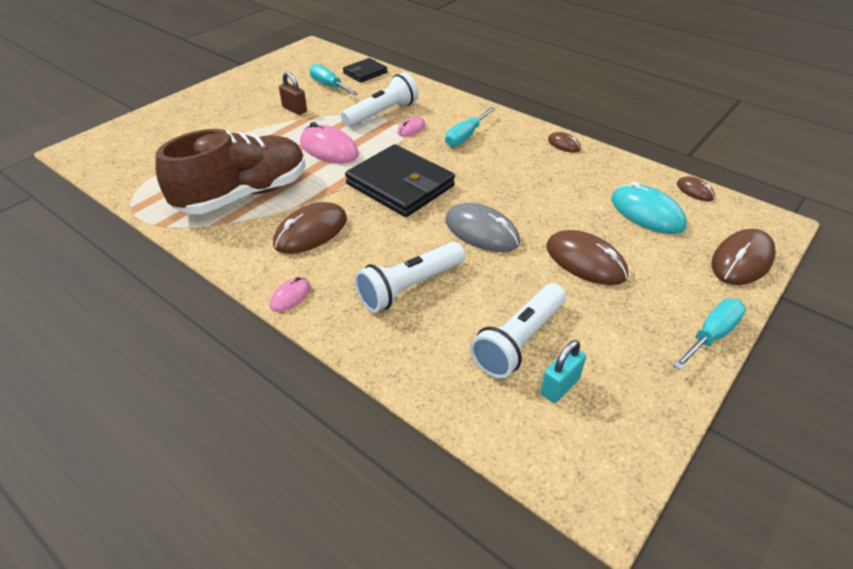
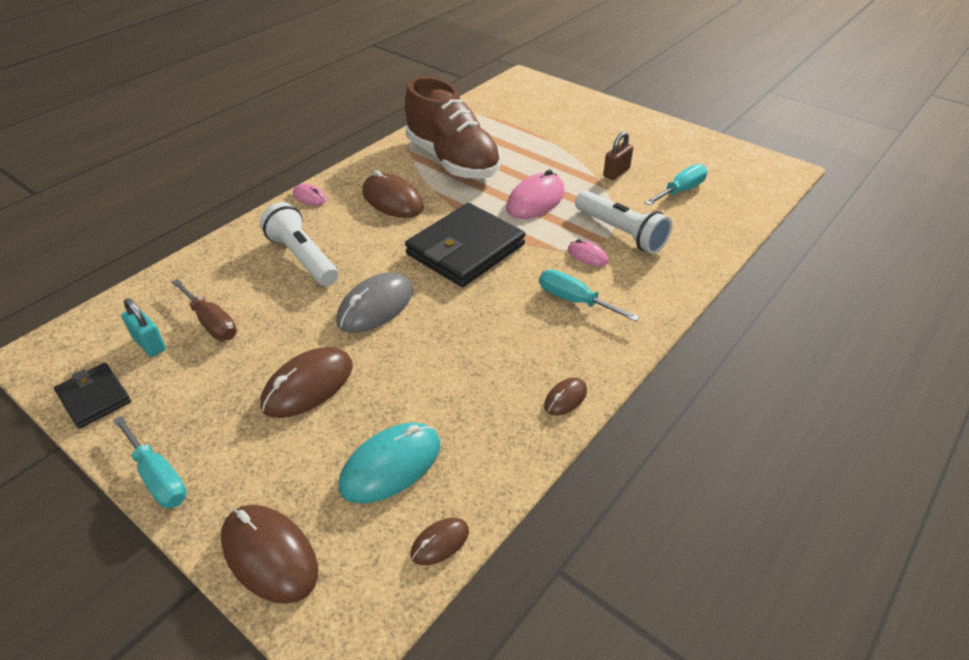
camera: 90 degrees right, 0 degrees up
(365, 73) = (728, 215): black wallet -> black wallet (94, 398)
(519, 341) = (211, 323): white flashlight -> brown screwdriver

